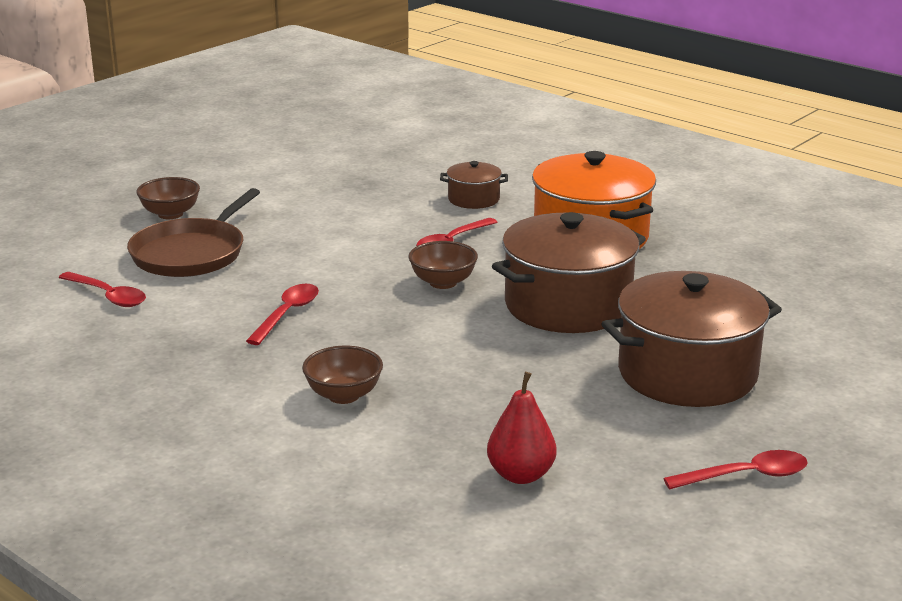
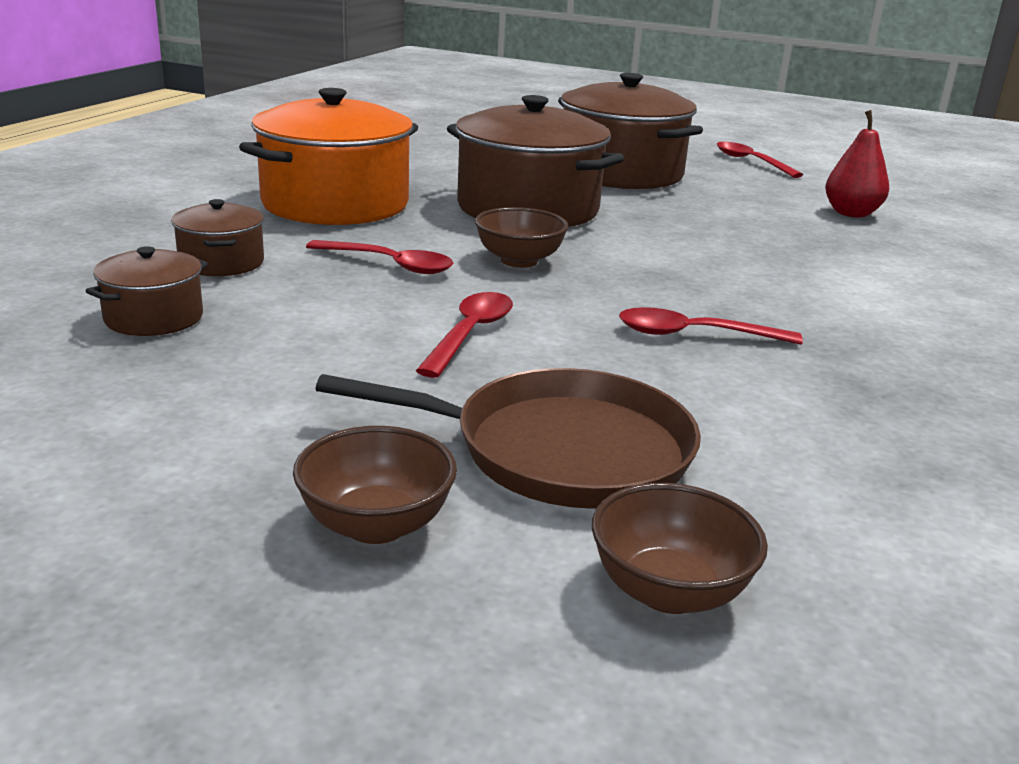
camera: 110 degrees left, 0 degrees up
(108, 296) = (801, 496): red spoon -> red spoon (470, 334)
(343, 395) = (834, 282): brown bowl -> brown bowl (669, 591)
(396, 183) = (154, 318): none -> brown pot

